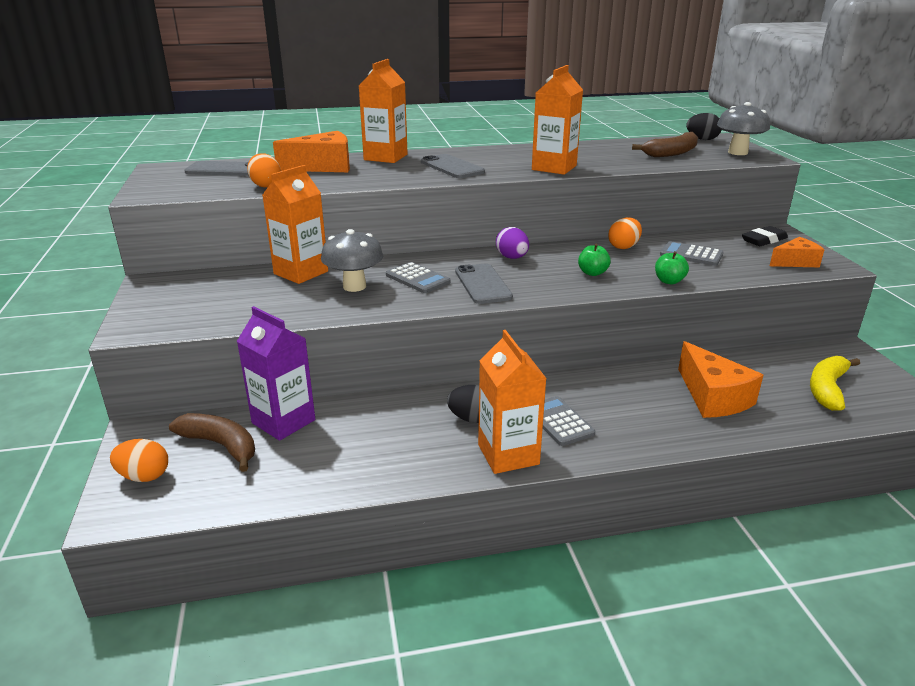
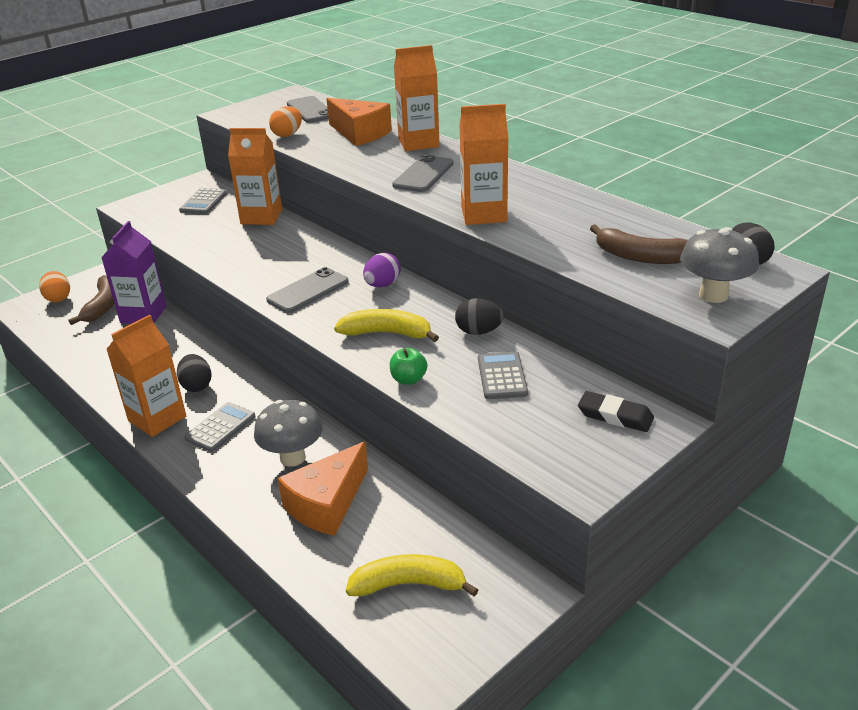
camera: 60 degrees right, 5 degrees up
(354, 286) = (254, 244): grey mushroom -> grey mushroom (292, 457)
(417, 279) = (292, 261): grey calculator -> grey calculator (203, 202)
(592, 273) = (387, 333): green apple -> yellow banana
(623, 247) = (478, 332): orange egg -> black egg
(795, 262) = (560, 452): orange cheese -> none

